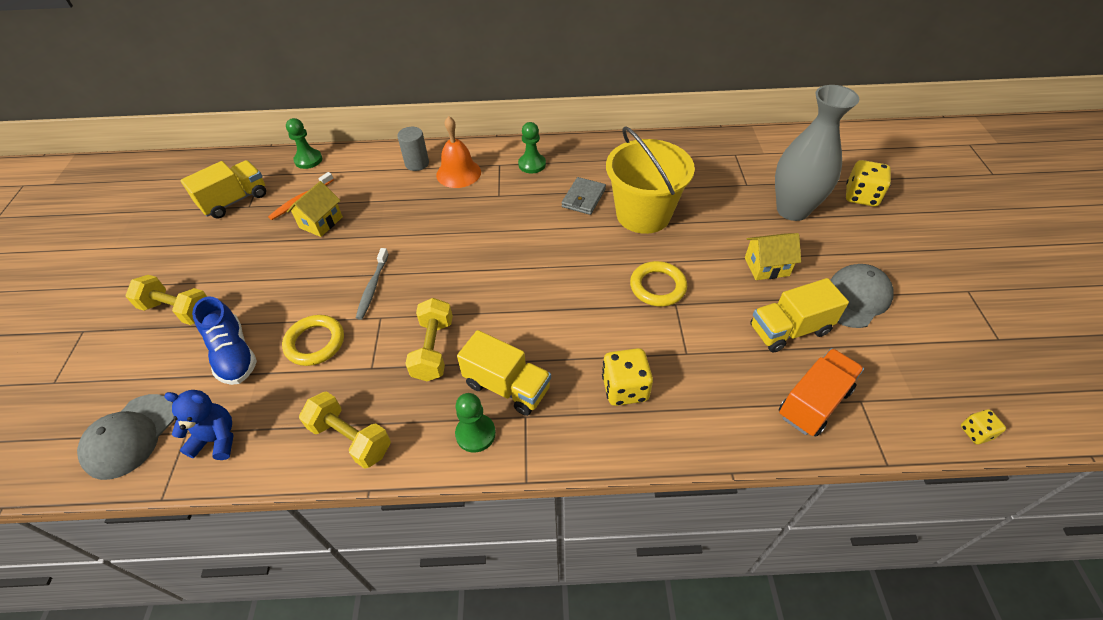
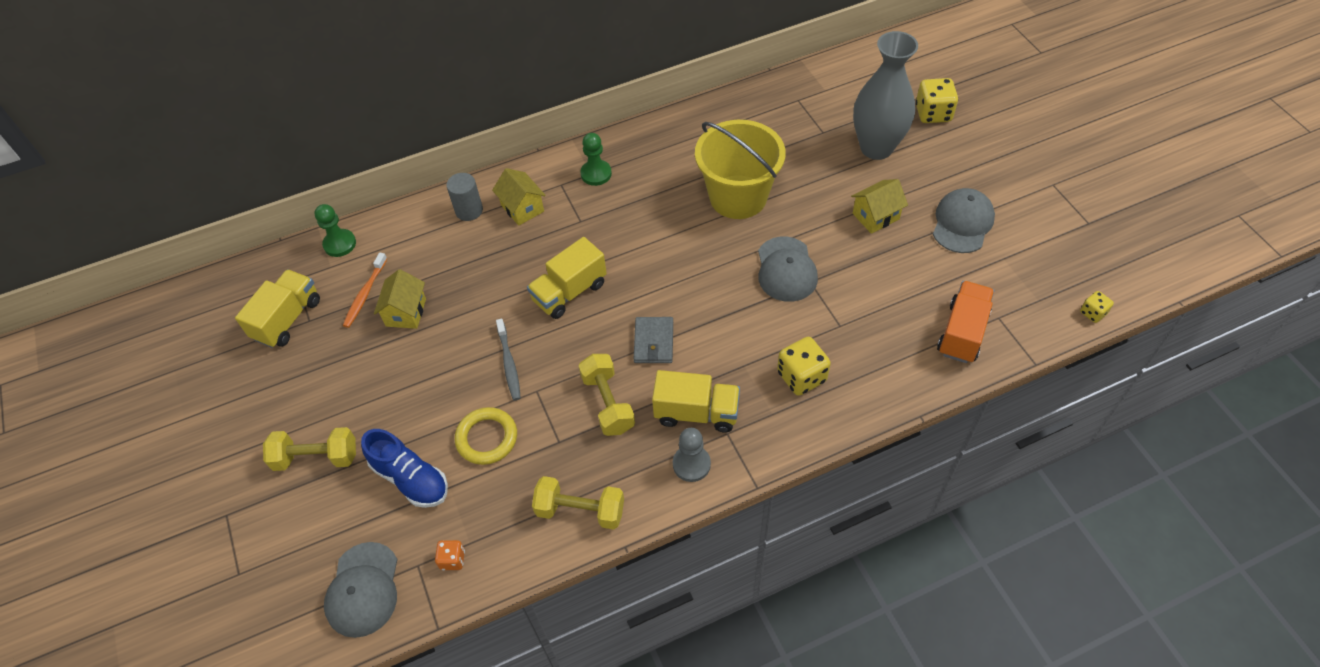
camera: 20 degrees left, 5 degrees up
(217, 439) = (452, 559): blue teddy bear -> orange dice
(458, 173) = (522, 208): orange bell -> yellow house
(475, 434) = (691, 464): green pawn -> grey pawn
(583, 198) = (670, 197): grey wallet -> grey wallet (653, 342)
(657, 287) = (786, 269): yellow ring -> grey cap
(789, 330) = (918, 273): yellow truck -> yellow truck (569, 292)

